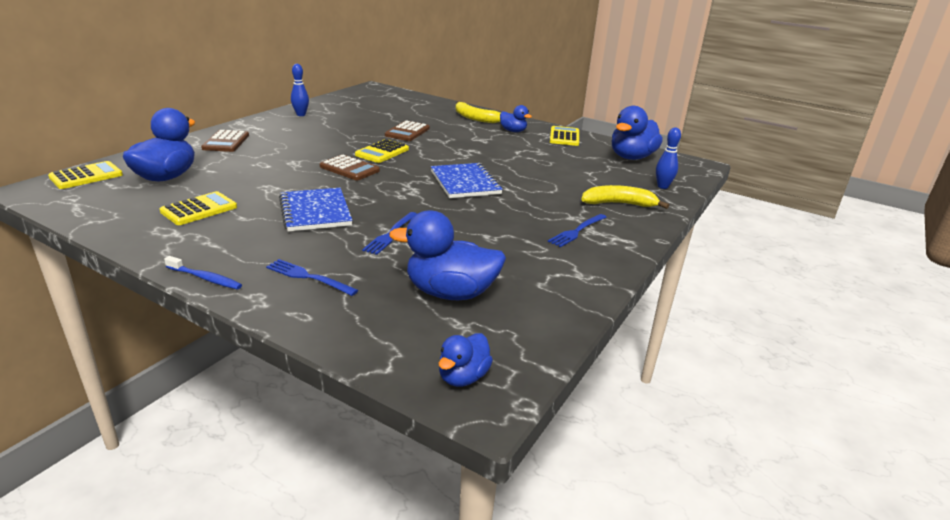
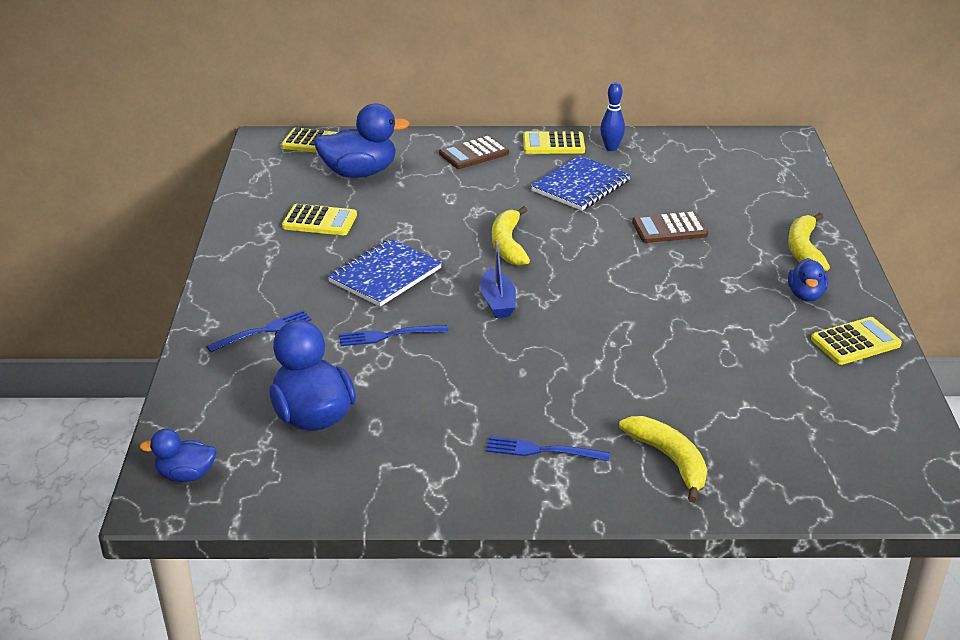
camera: 60 degrees right, 5 degrees up
(205, 278) = (214, 287): blue toothbrush -> none
(308, 277) = (264, 331): blue fork -> blue fork turned 60 degrees clockwise
(349, 169) = (508, 245): brown calculator -> yellow banana
(382, 152) = (581, 242): yellow calculator -> yellow calculator (553, 144)
(407, 192) = (498, 302): none -> blue boat
(465, 183) = (574, 327): blue notebook -> blue notebook (580, 186)
(631, 157) = (869, 425): blue duck -> none
(662, 186) = (790, 483): blue bowling pin -> none

